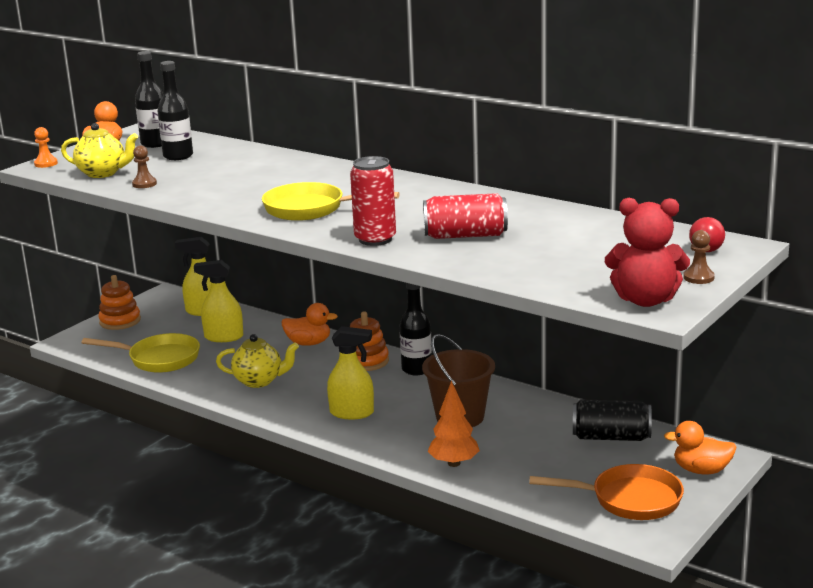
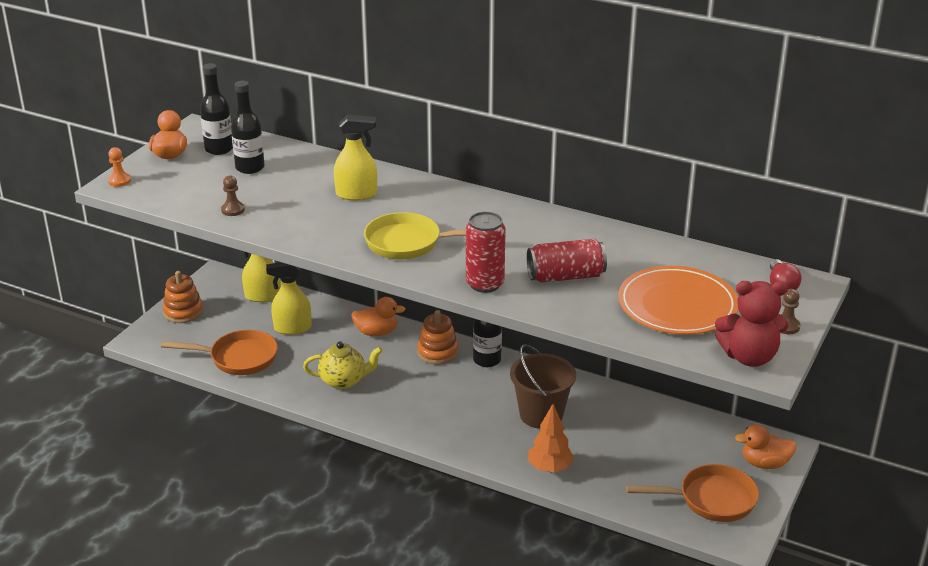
camera: 10 degrees left, 10 degrees up
(103, 173) = (184, 194): yellow teapot -> none
(159, 359) = (238, 358): yellow pan -> orange pan
(352, 413) = (442, 415): yellow spray bottle -> yellow spray bottle (356, 194)
(580, 259) = (677, 305): none -> orange plate
(611, 437) = (680, 430): black can -> none

